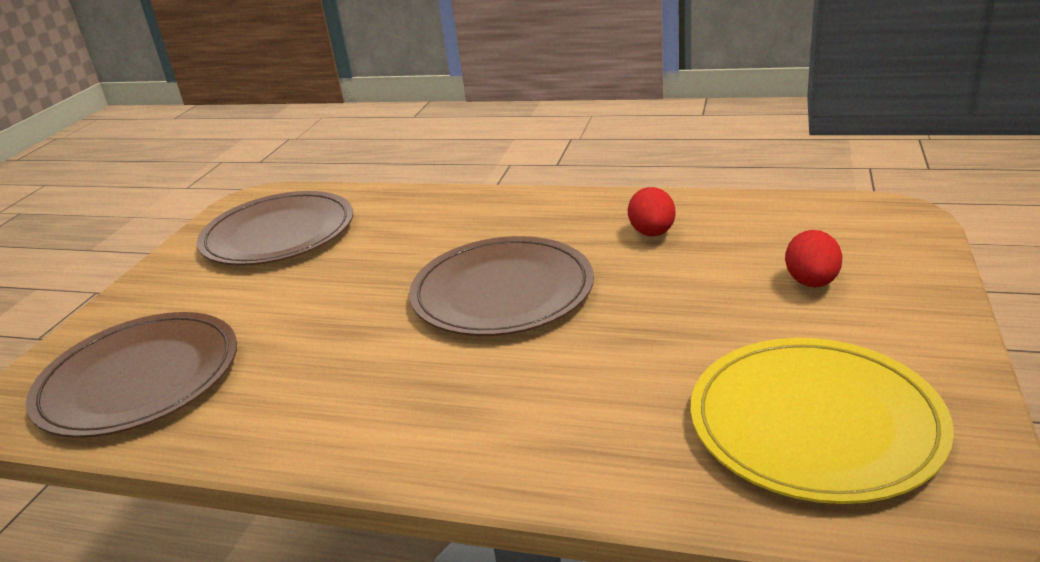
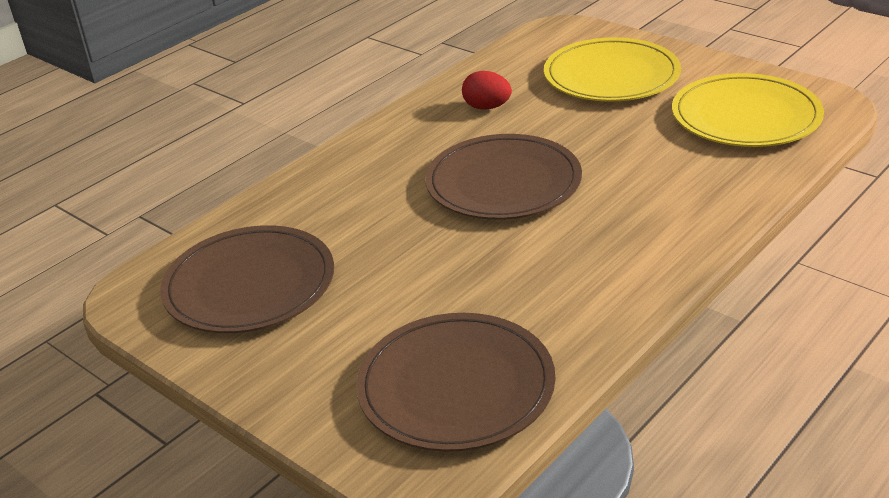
camera: 65 degrees left, 5 degrees up
(811, 282) = (611, 76): red egg -> yellow plate

